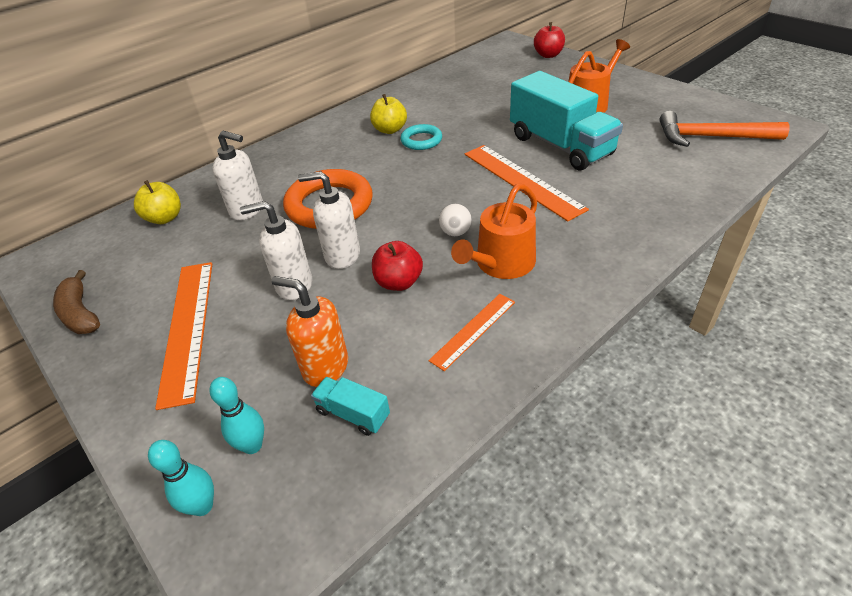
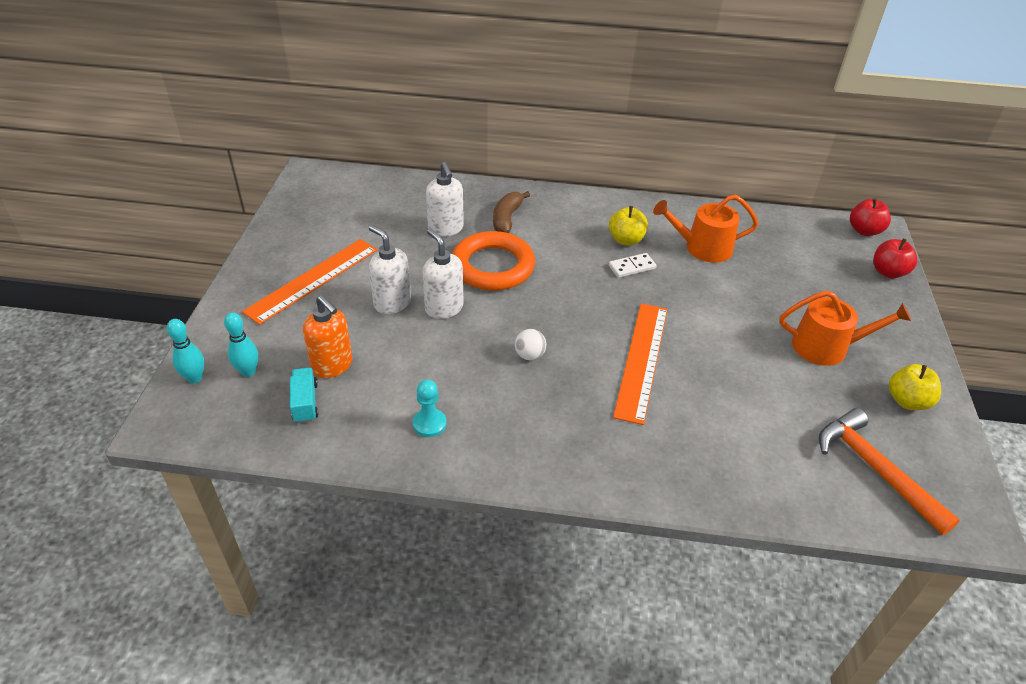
camera: 45 degrees right, 0 degrees up
(80, 313) = (286, 226): brown banana -> brown banana (507, 218)
(165, 218) = (399, 197): yellow apple -> yellow apple (907, 401)
(325, 367) = (332, 366): orange soap dispenser -> orange soap dispenser turned 150 degrees clockwise
(398, 282) = (443, 355): red apple -> red apple (864, 231)
(421, 140) = (632, 267): turquoise ring -> white domino
(473, 330) = (429, 424): orange ruler -> turquoise pawn
(501, 264) = (517, 402): orange watering can -> orange watering can (702, 247)
(560, 146) = (725, 360): turquoise truck -> none

